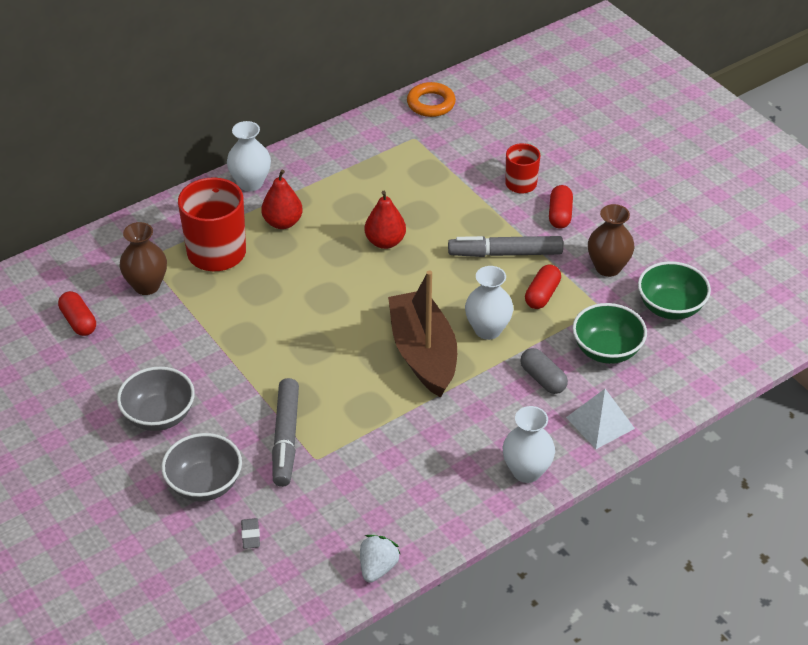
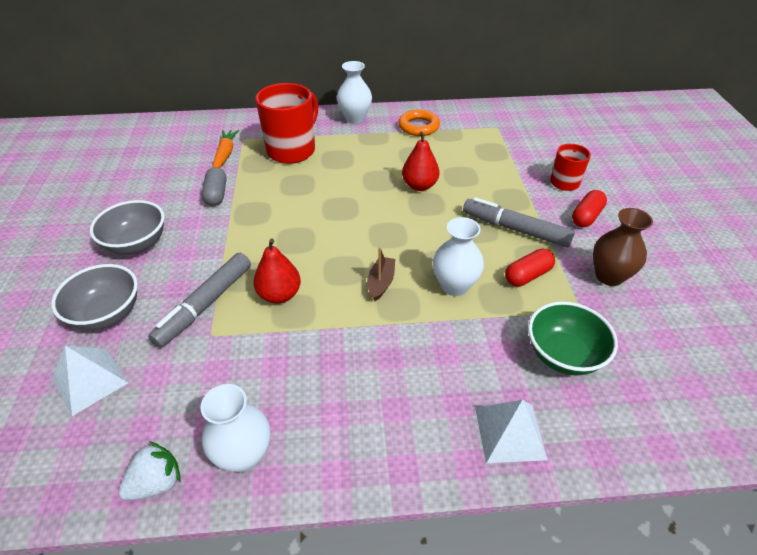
camera: 30 degrees right, 0 degrees up
(78, 321) = (160, 160): red capsule -> none
(146, 286) = (225, 155): brown vase -> orange carrot
(250, 535) = (90, 380): grey eraser -> white pyramid
(282, 222) = (354, 148): red pear -> red pear (279, 295)
(423, 354) = (381, 283): brown boat -> brown boat, size x0.42
(431, 103) = (526, 111): orange ring -> orange ring (418, 126)
(526, 471) = (391, 450): white vase -> white vase (244, 455)
(543, 379) = (477, 355): grey capsule -> grey capsule (216, 194)
(670, 307) = (659, 340): green bowl -> none

